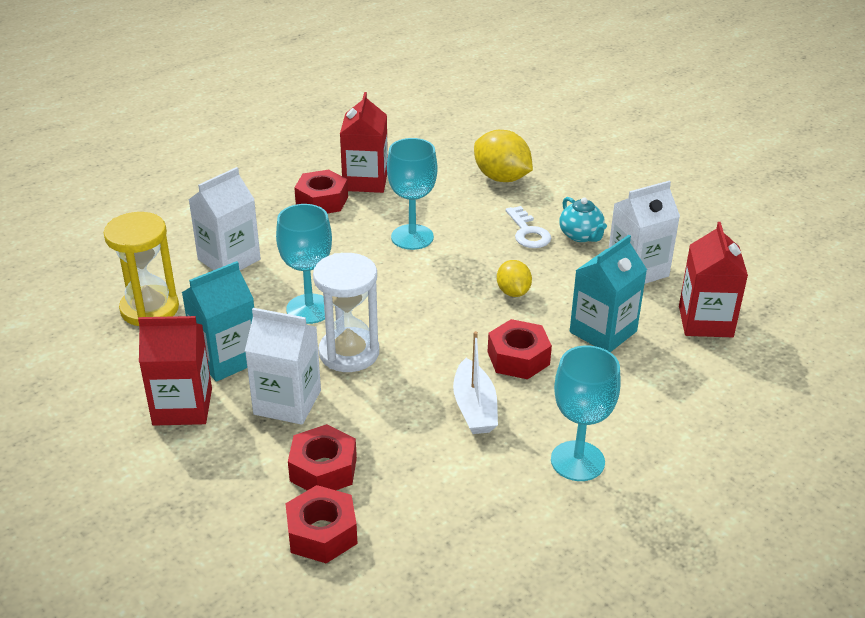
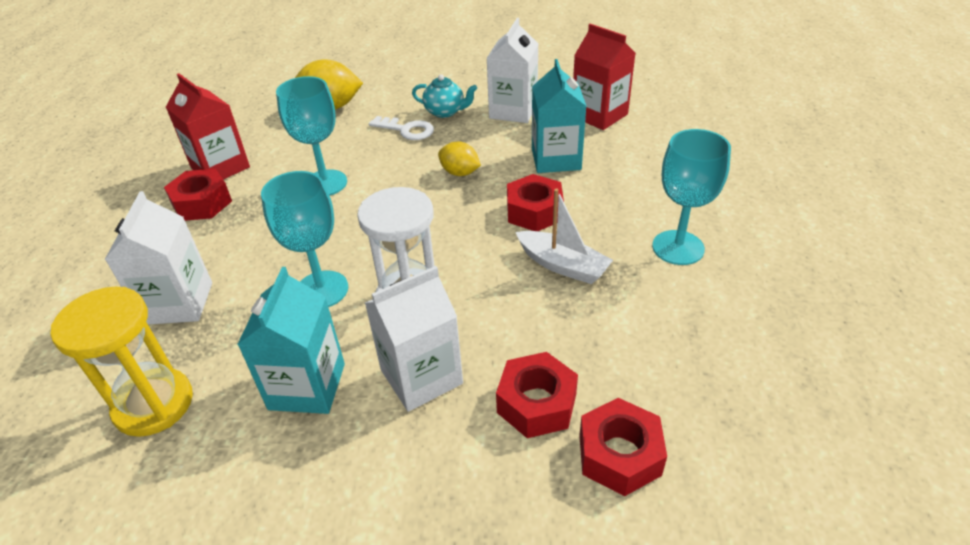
camera: 45 degrees left, 5 degrees up
(182, 406) = (329, 463): red carton -> none

